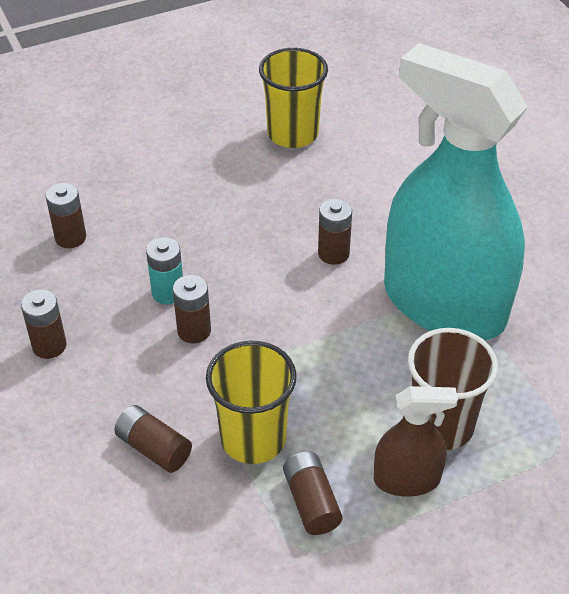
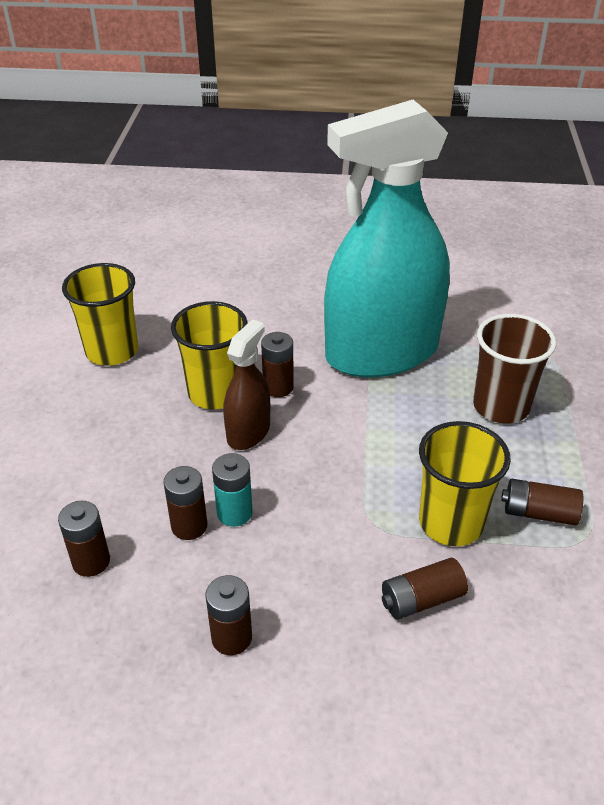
camera: 60 degrees left, 5 degrees down
(194, 331) = (297, 513): brown battery -> brown battery (189, 526)
(294, 218) = (215, 393): none -> yellow cup
(407, 479) = (543, 447): brown spray bottle -> brown spray bottle (248, 432)

